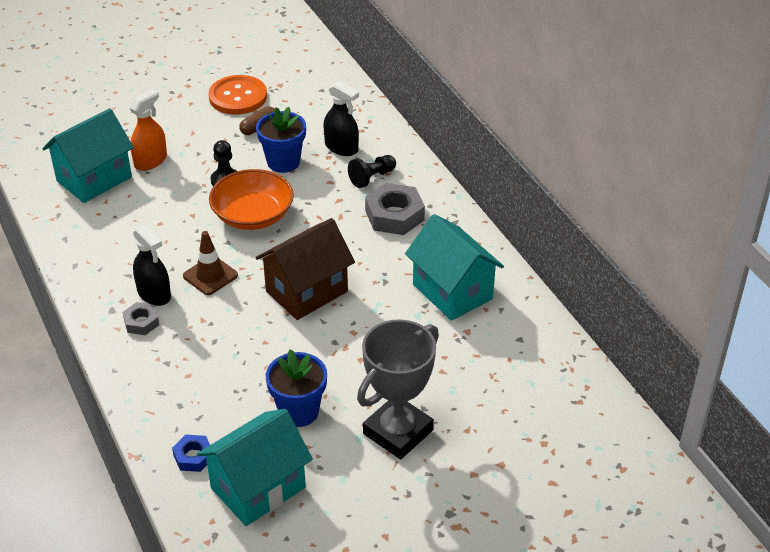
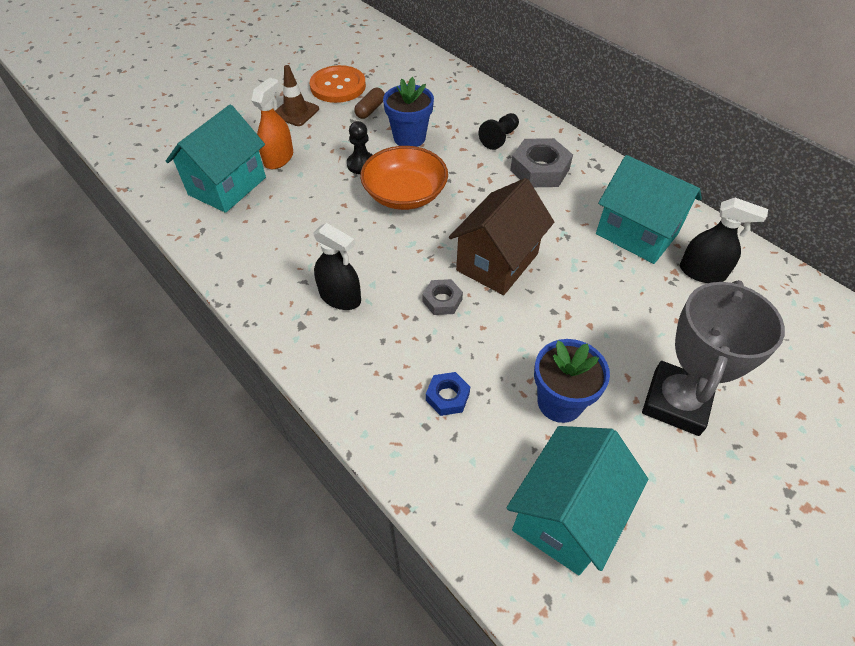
camera: 15 degrees left, 10 degrees up
(141, 322) = (340, 333): grey nut -> grey nut (442, 300)
(193, 457) = (472, 491): blue nut -> blue nut (447, 397)
(210, 276) = (391, 265): brown traffic cone -> brown traffic cone (296, 112)
(341, 147) = (456, 116): black spray bottle -> black spray bottle (702, 272)

